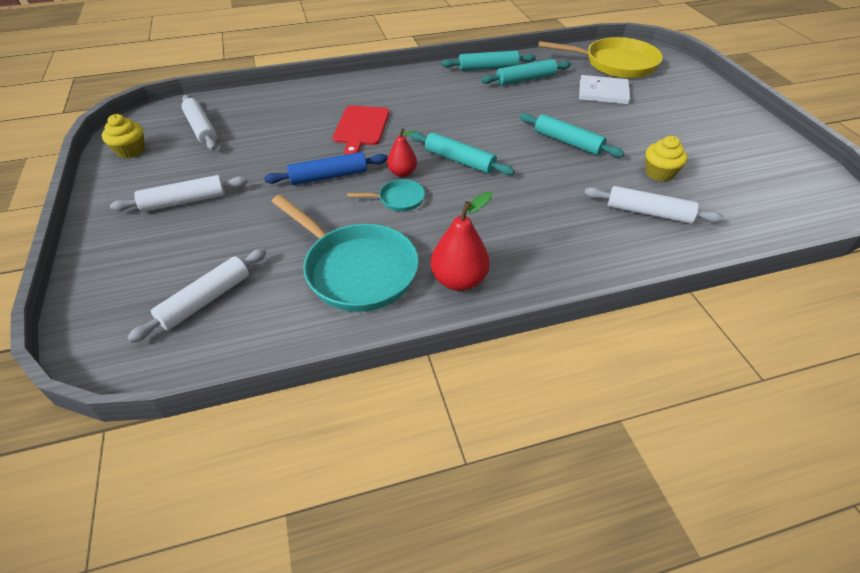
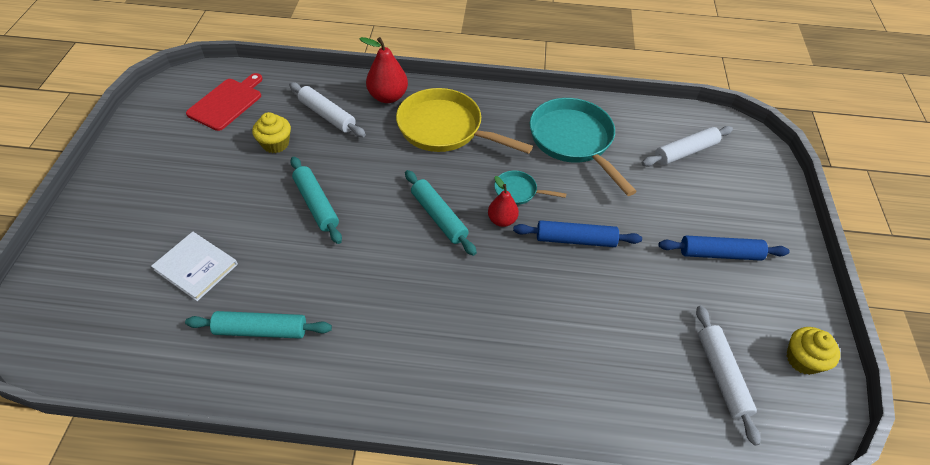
camera: 160 degrees left, 5 degrees up
(184, 201) = (719, 254): white rolling pin -> blue rolling pin
(361, 127) = (520, 305): red cutting board -> red cutting board (227, 103)
(458, 280) = (504, 112): red pear -> red pear (388, 97)
(488, 68) = (287, 380): turquoise rolling pin -> none
(615, 64) = (112, 320): yellow pan -> yellow pan (445, 129)

